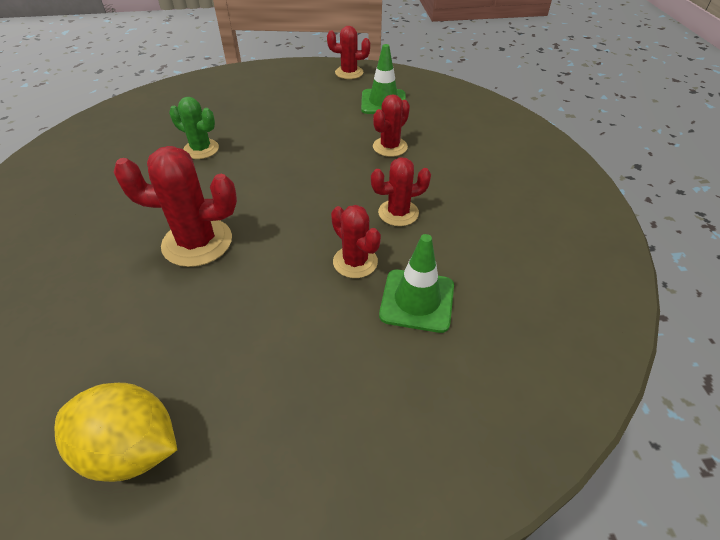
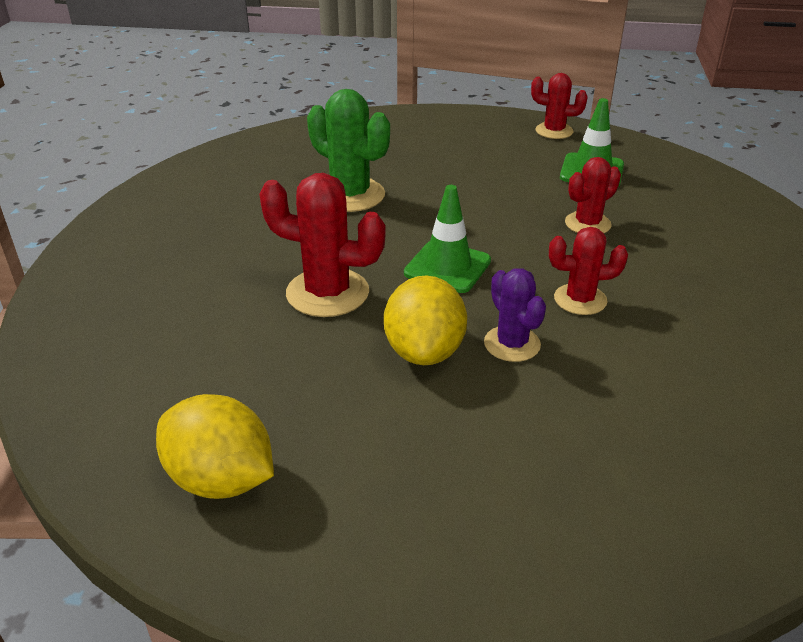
camera: 15 degrees right, 10 degrees down
(201, 149) = (350, 195): green cactus -> green cactus, size x1.60
(287, 282) = (424, 351): none -> yellow lemon
(355, 262) = (512, 344): red cactus -> purple cactus
(417, 300) = (580, 398): green traffic cone -> green traffic cone (447, 267)

